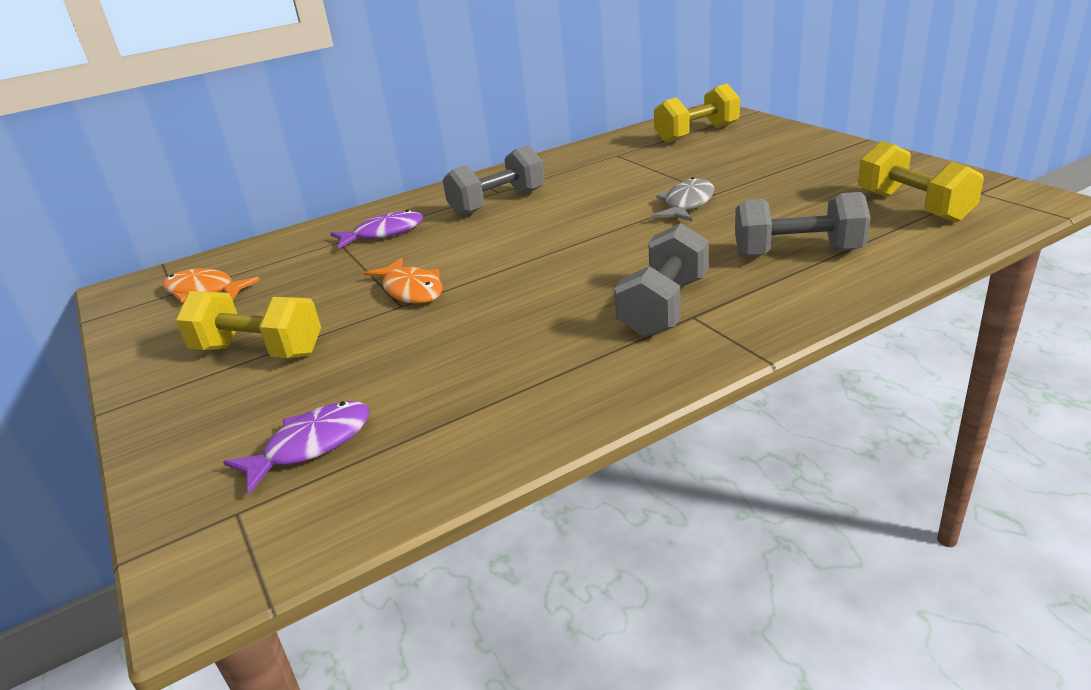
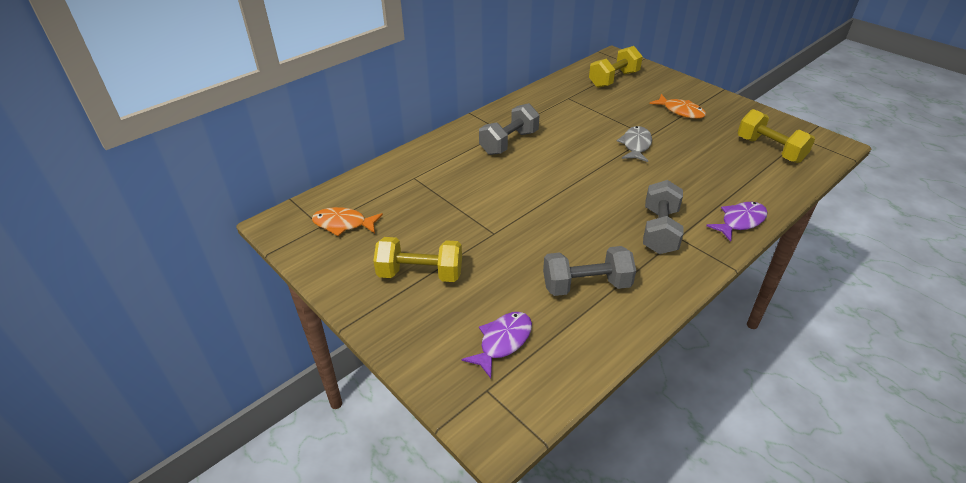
camera: 15 degrees left, 10 degrees up
(384, 233) = (443, 170): purple fish -> purple fish (740, 221)
(411, 290) = (493, 220): orange fish -> orange fish (680, 111)
(797, 253) = (718, 187): grey dumbbell -> grey dumbbell (586, 285)

